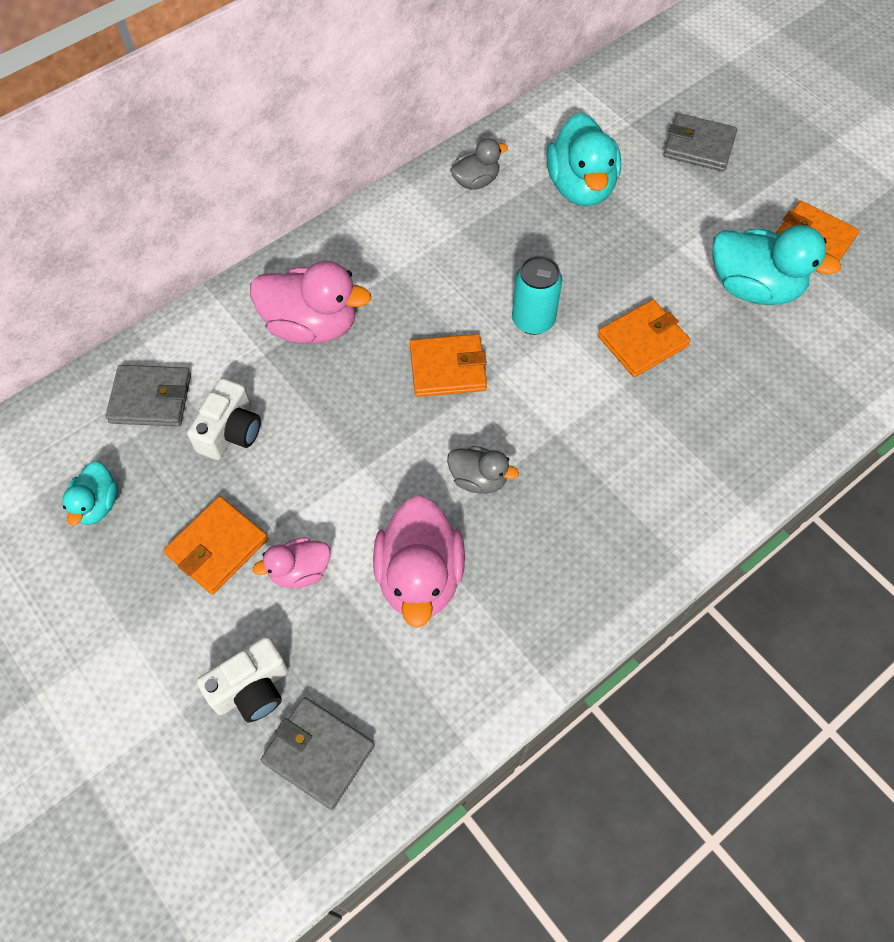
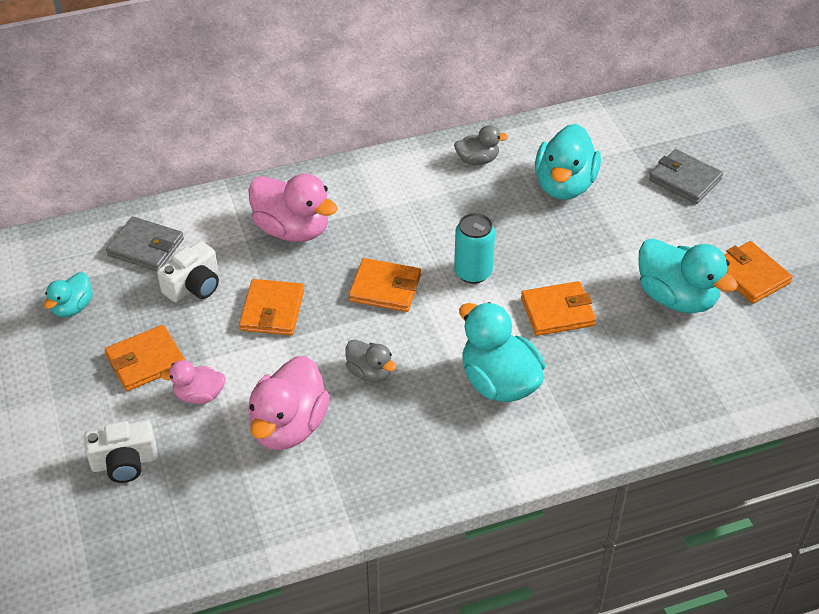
camera: 20 degrees right, 15 degrees down
(318, 753) = (152, 521): grey wallet -> none
(335, 435) = (272, 310): none -> orange wallet
(621, 446) = (499, 382): none -> turquoise duck

